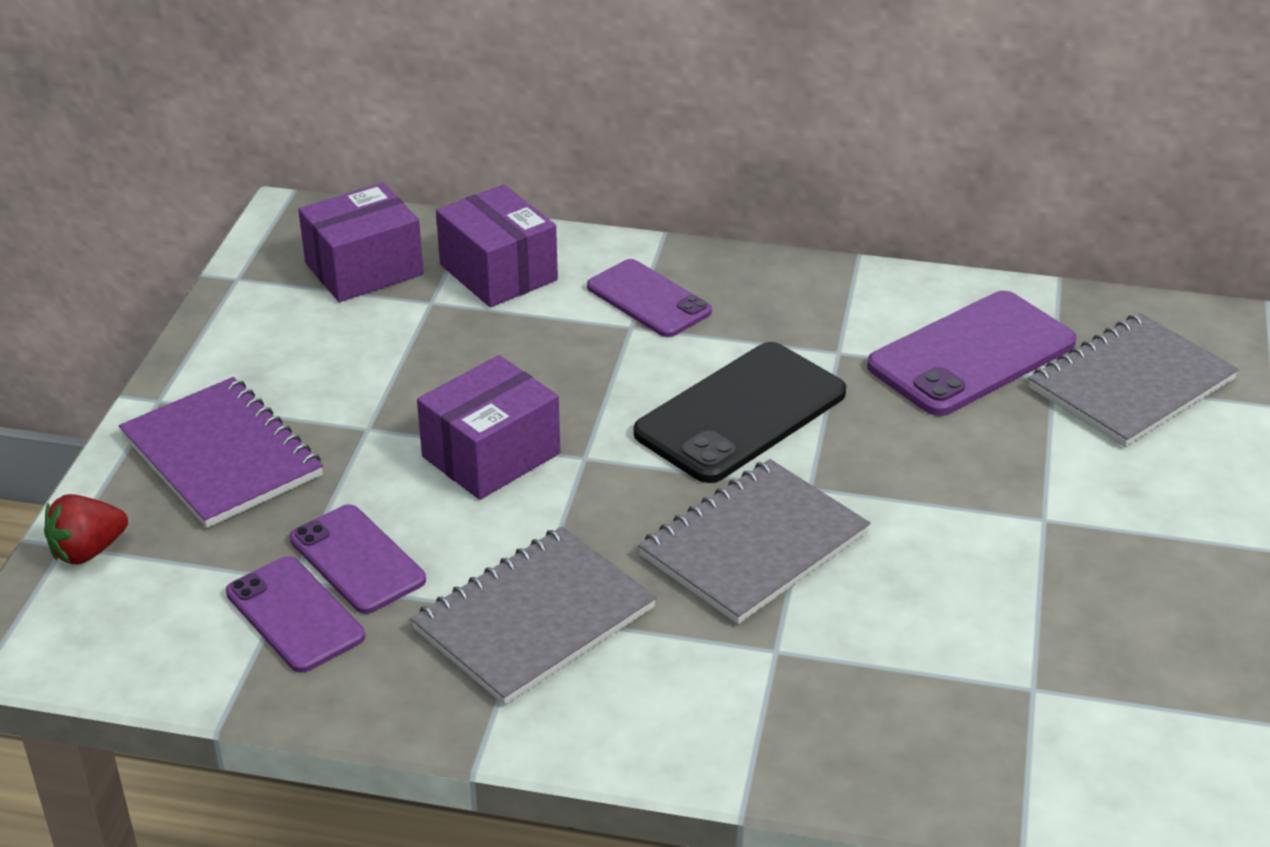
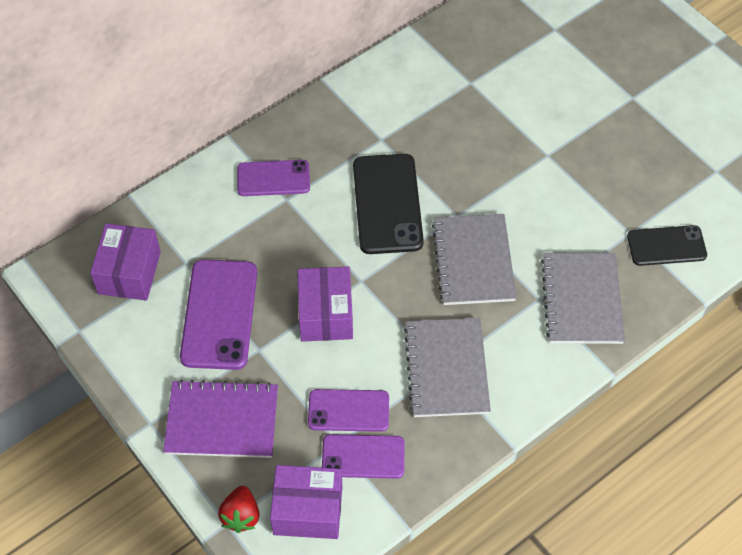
camera: 50 degrees left, 20 degrees up
(498, 272) = (191, 221): purple box -> purple box (308, 510)
(971, 354) = (429, 96): purple phone -> purple phone (219, 314)
(1067, 746) = (666, 246): none -> black phone
(1131, 384) = (499, 61): grey notebook -> grey notebook (581, 300)

